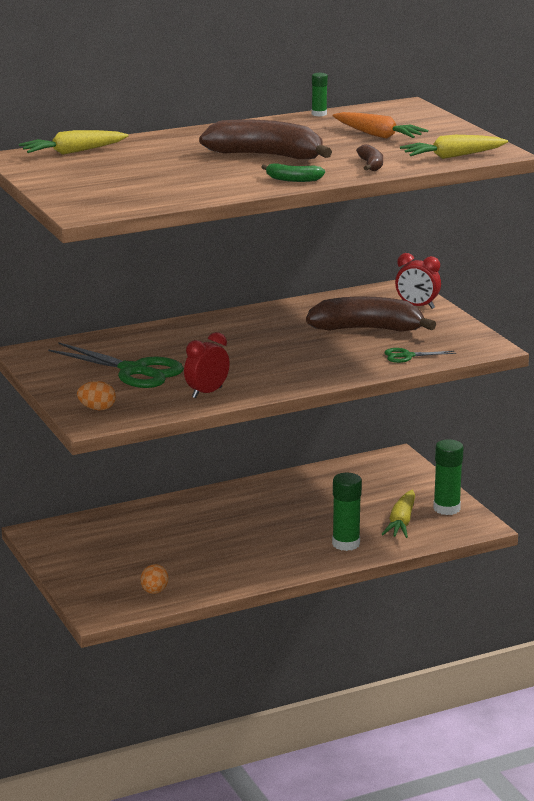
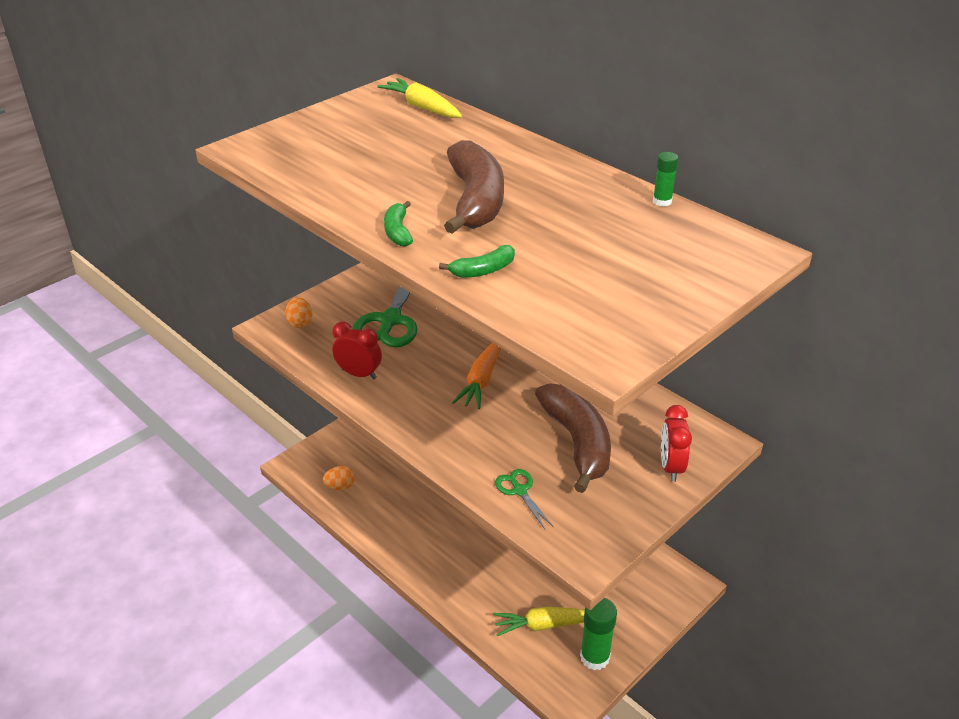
camera: 70 degrees right, 15 degrees up
(346, 544) = (478, 592): green glue stick -> none
(371, 165) = (483, 270): brown banana -> green banana
(378, 135) = (609, 254): orange carrot -> orange carrot (481, 380)
(452, 156) = (559, 323): yellow carrot -> none

